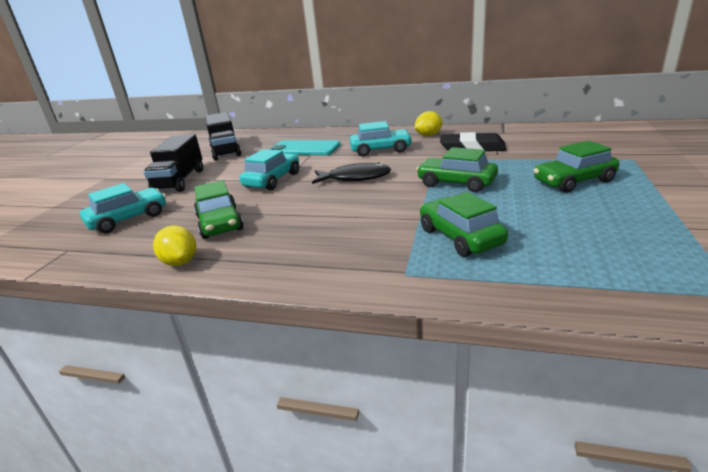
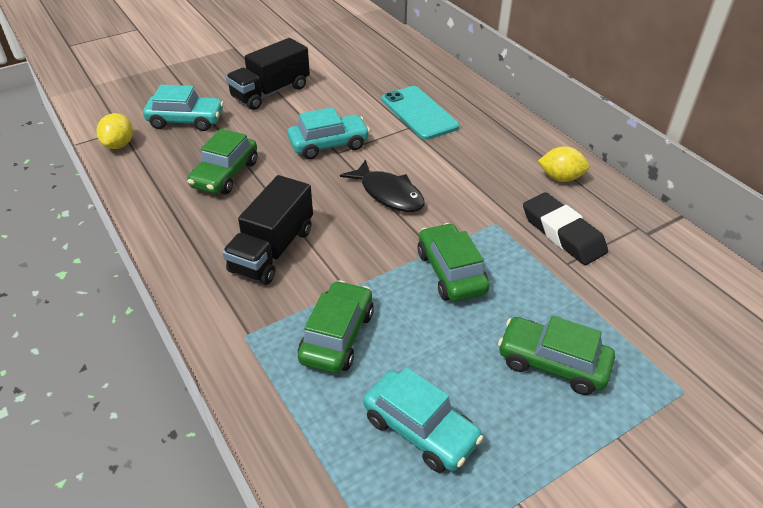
camera: 40 degrees right, 15 degrees up
(180, 262) = (155, 199): yellow lemon -> yellow lemon (119, 144)
(225, 151) = (356, 68): black truck -> black truck (272, 250)
(381, 150) = (476, 167): turquoise car -> turquoise car (420, 429)

